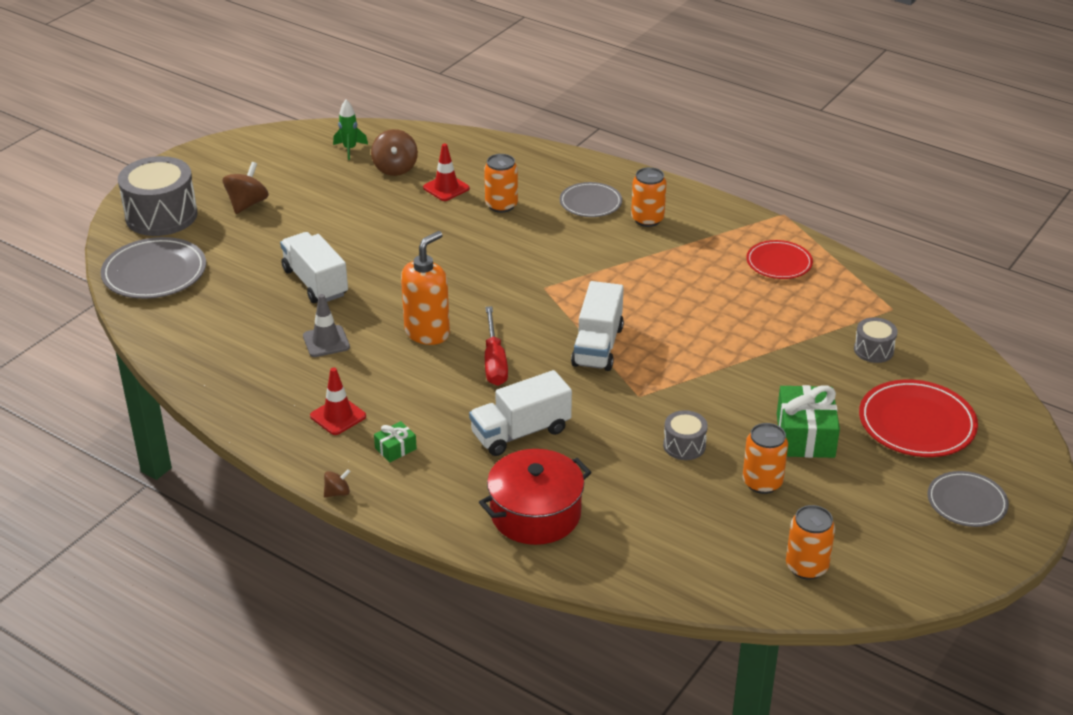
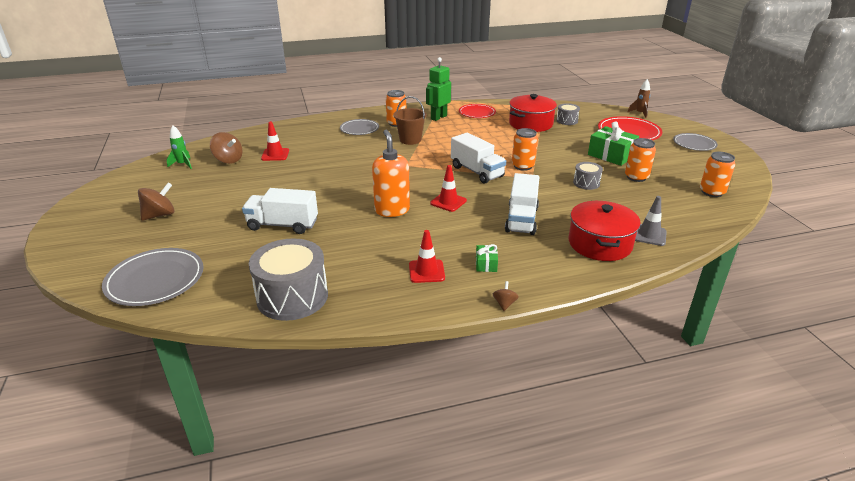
camera: 50 degrees left, 5 degrees down
(161, 215) = (101, 250): grey drum -> grey drum (292, 297)
(247, 204) = (160, 215): brown spinning top -> brown spinning top turned 75 degrees clockwise
(326, 341) = (346, 245): grey traffic cone -> grey traffic cone (649, 235)
(494, 361) = (448, 202): red screwdriver -> red traffic cone
(501, 205) = (319, 148): orange can -> orange can (523, 166)
(615, 254) = (410, 140): none -> brown bucket
(715, 240) = (438, 117): none -> green robot
(811, 323) = (530, 124): none -> red pot
(1015, 408) = (639, 113): none -> brown rocket

